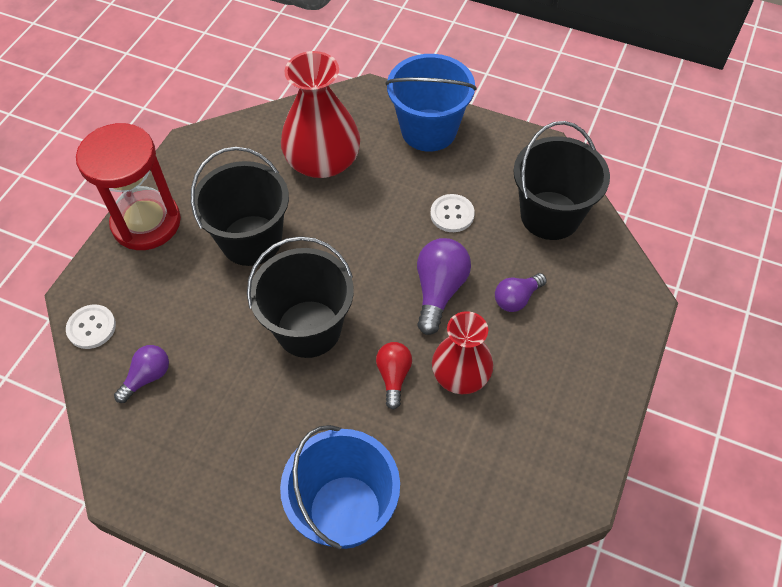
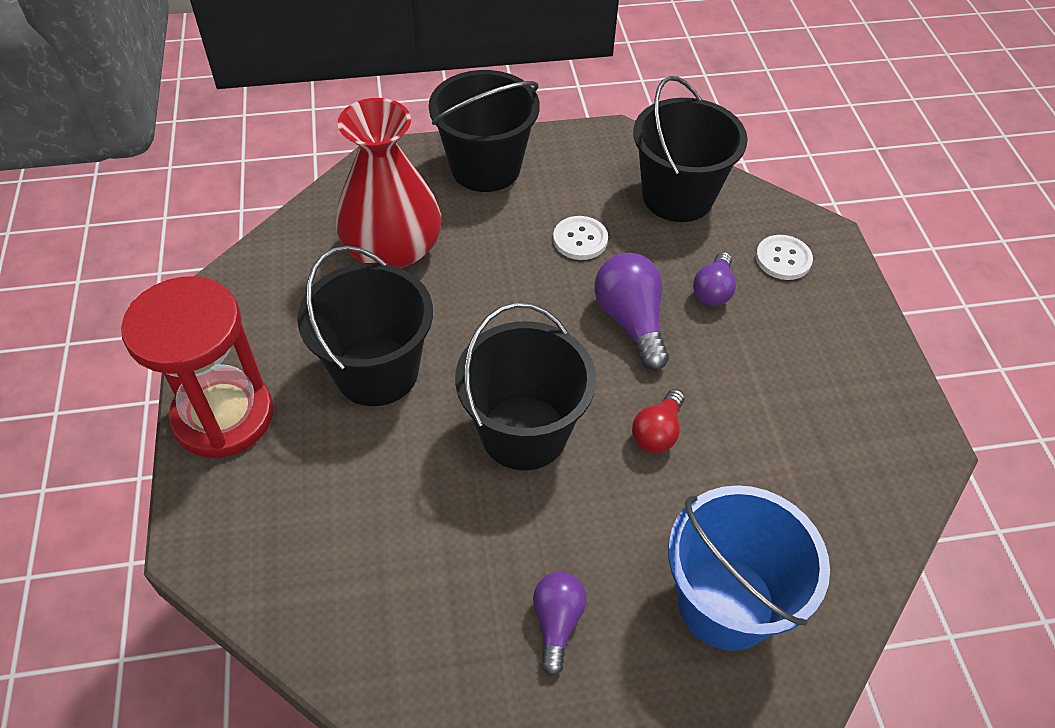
camera: 35 degrees left, 5 degrees down
(91, 327) = (248, 576): white button -> white button (783, 259)
(147, 377) = (372, 593): purple light bulb -> purple light bulb (557, 622)
(394, 376) = (657, 432): red light bulb -> red light bulb turned 120 degrees counterclockwise
(429, 130) = (485, 167): blue bucket -> black bucket
(461, 374) = (722, 393): red vase -> none

